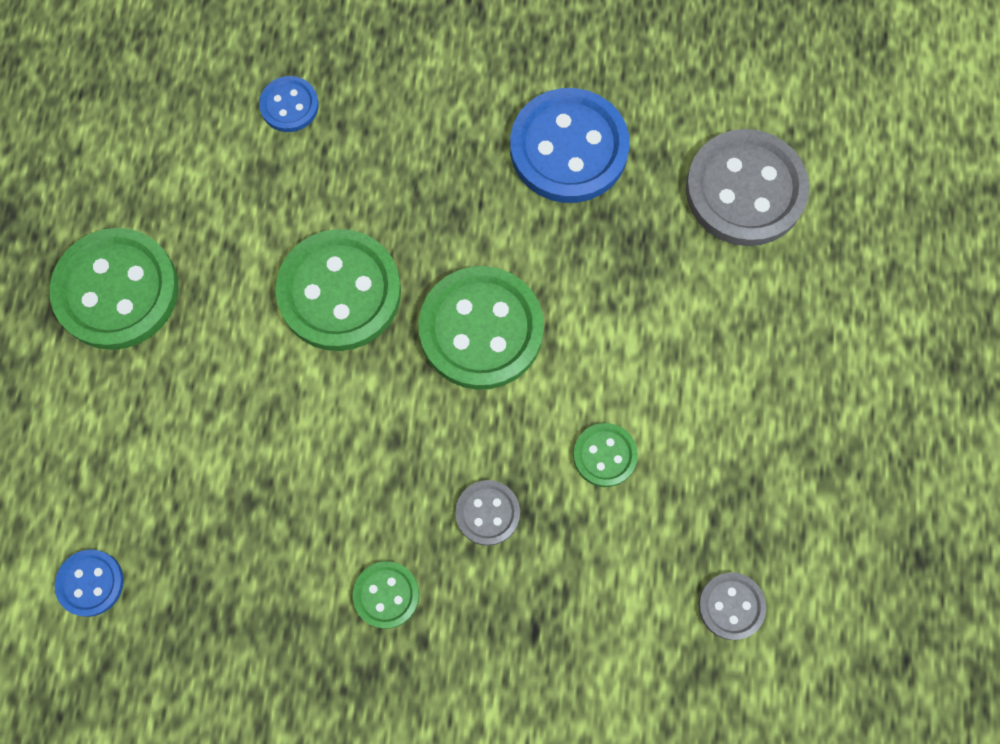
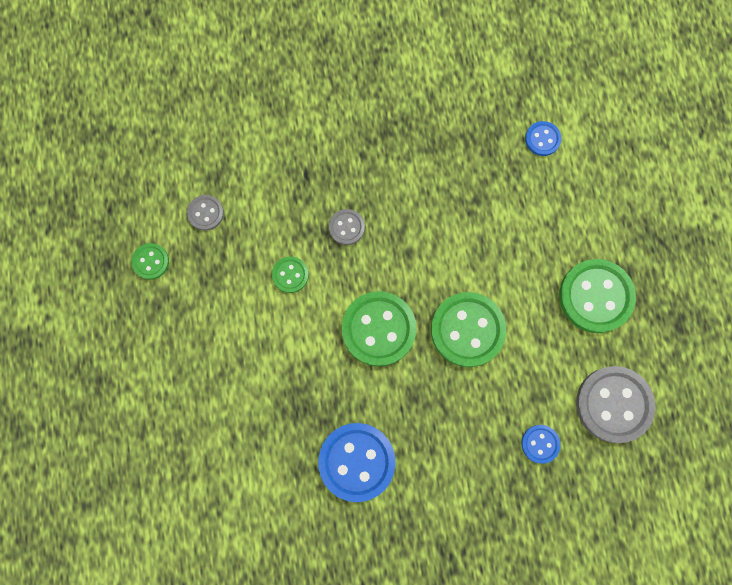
camera: 165 degrees right, 5 degrees up
(386, 595) = (388, 172): green button -> green button (151, 261)
(745, 190) = (240, 462): grey button -> grey button (613, 404)

